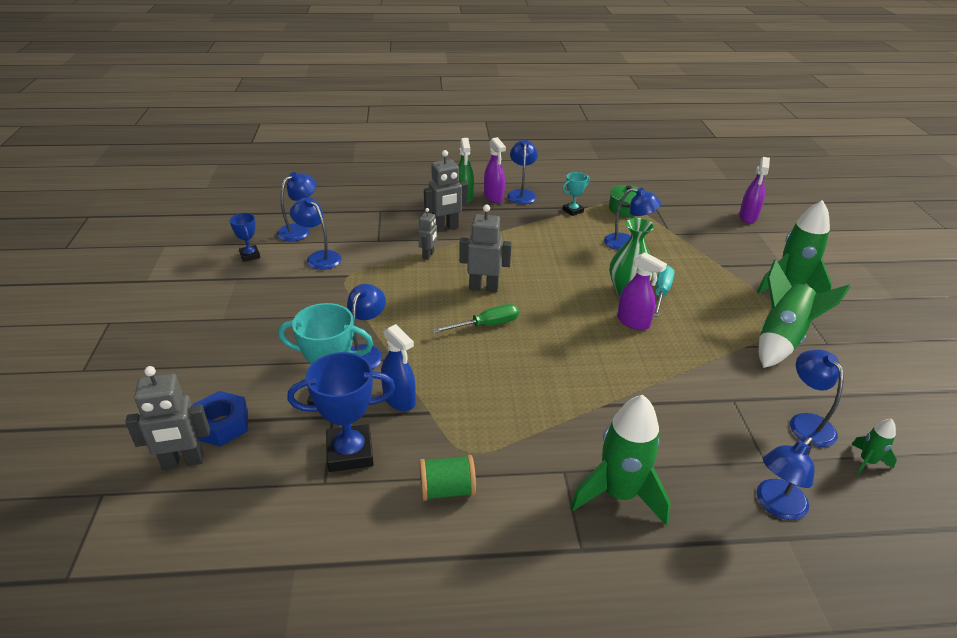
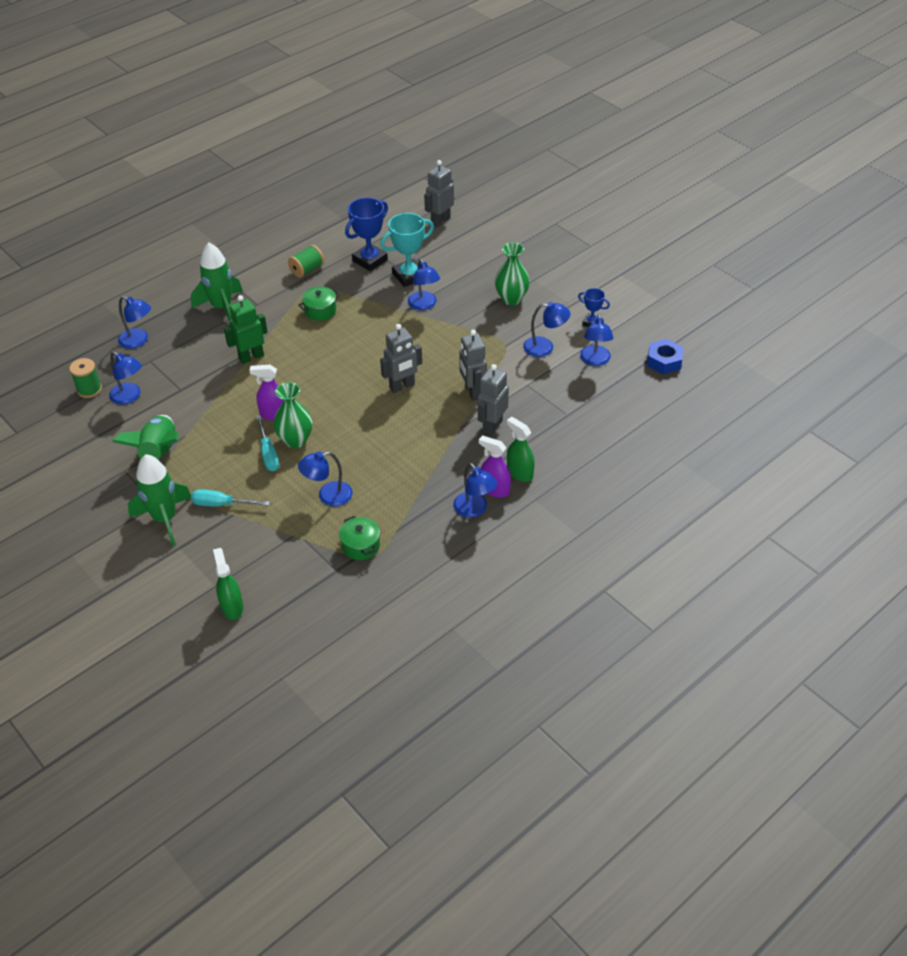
camera: 145 degrees right, 10 degrees up
(221, 425) = (446, 239): blue nut -> blue nut (664, 361)
(275, 311) = (511, 299): none -> green vase
(399, 400) = (374, 292): blue spray bottle -> none
(428, 255) = (472, 392): grey robot -> grey robot, size x1.65
(486, 325) = (371, 359): green screwdriver -> none
(488, 411) = (320, 311): none -> green pot
(573, 211) = (407, 513): turquoise trophy -> none
(620, 396) = (251, 357): none -> green robot
(728, 275) = (221, 504): none -> turquoise screwdriver
(748, 217) = (232, 607): purple spray bottle -> green spray bottle
(775, 505) = (138, 341): blue lamp -> blue lamp turned 105 degrees clockwise
(867, 462) = (89, 389): green rocket -> green spool

